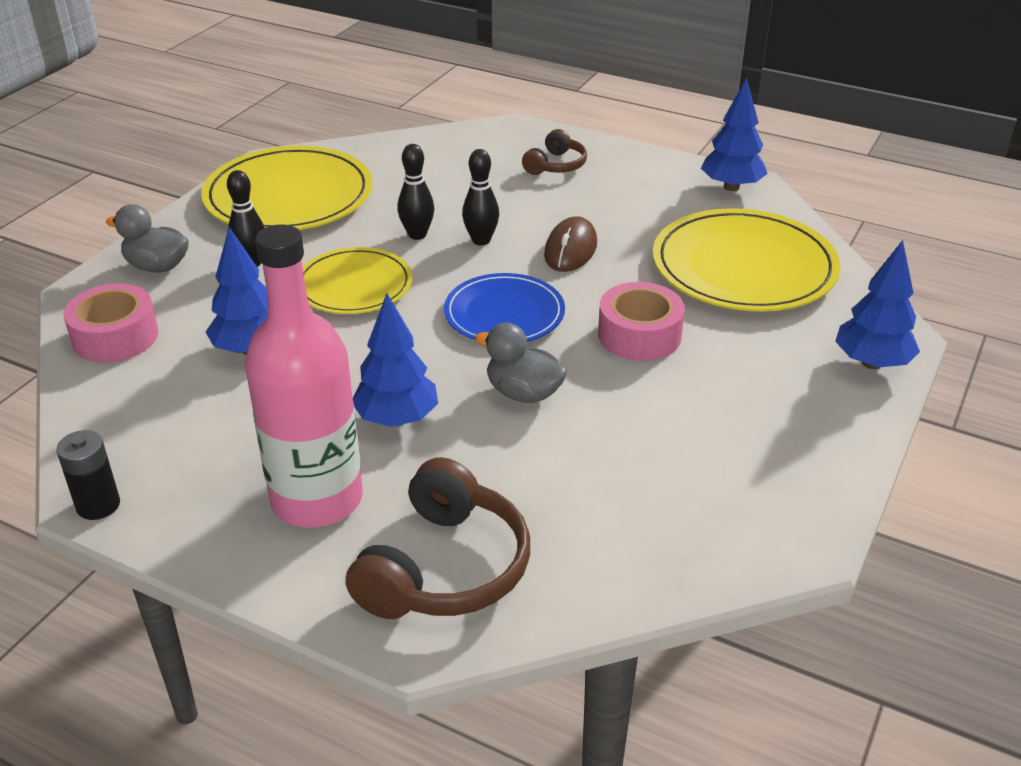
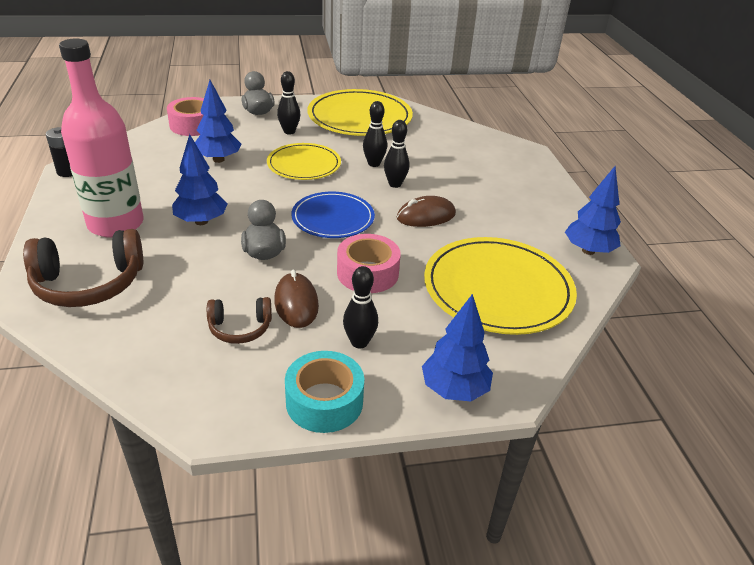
camera: 50 degrees right, 0 degrees up
(556, 165) = (509, 178): brown headphones -> brown headphones (240, 328)
(648, 407) = (296, 303): none -> brown mouse
(754, 391) = (359, 342): none -> black bowling pin
(829, 452) = (324, 401): none -> turquoise tape

